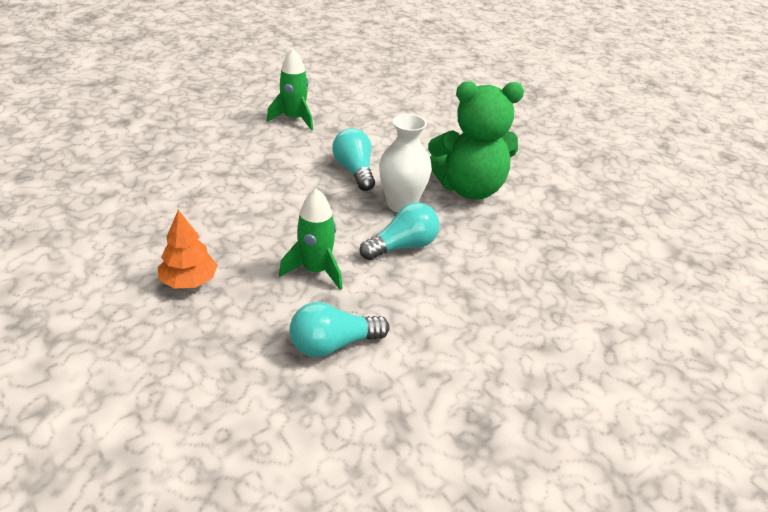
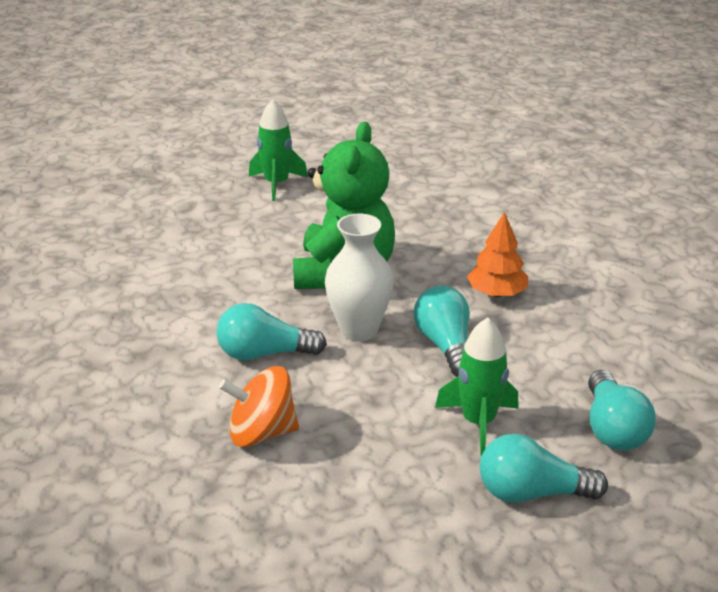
camera: 70 degrees left, 5 degrees down
(189, 281) = (479, 543): orange tree -> orange tree (496, 293)
(244, 303) = (532, 493): none -> turquoise light bulb
(274, 182) = (261, 433): none -> orange spinning top
(294, 119) = (85, 389): green rocket -> green rocket (276, 184)

